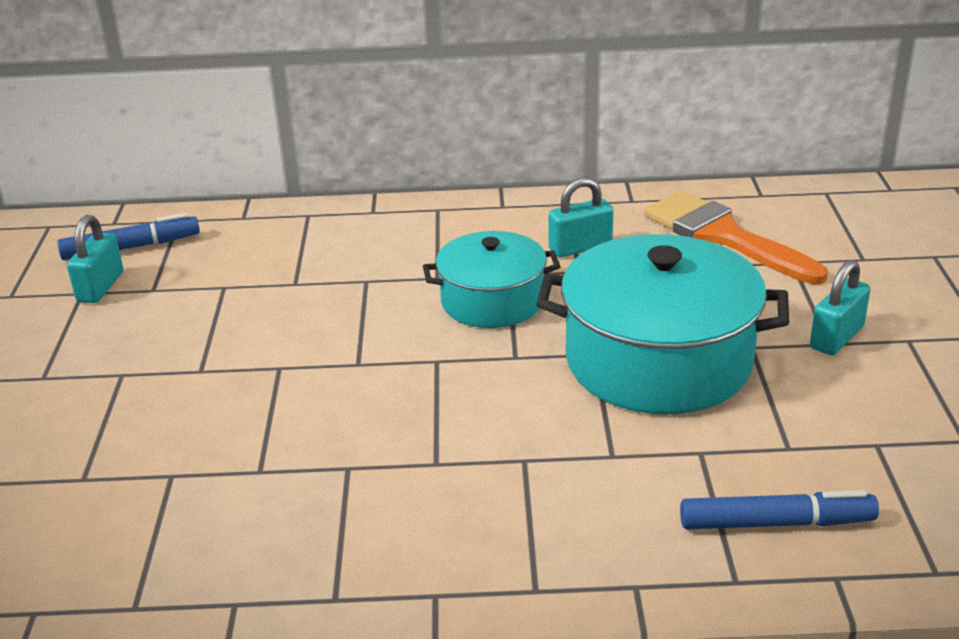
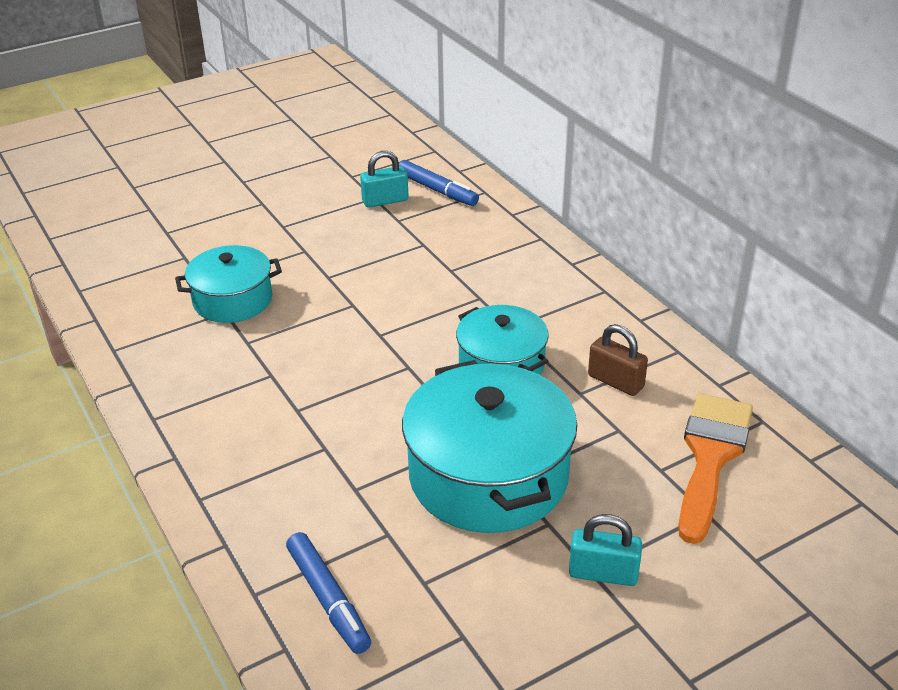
camera: 60 degrees right, 5 degrees up
(153, 461) = (233, 300): none -> turquoise pot
(580, 247) = (615, 381): turquoise padlock -> brown padlock

